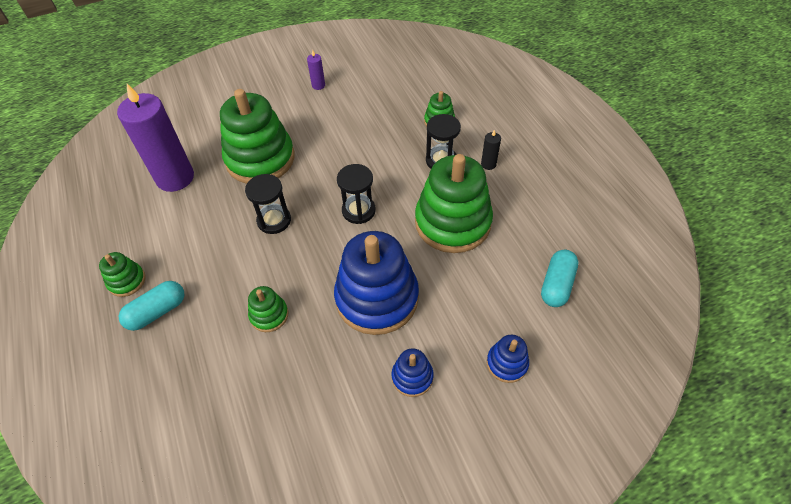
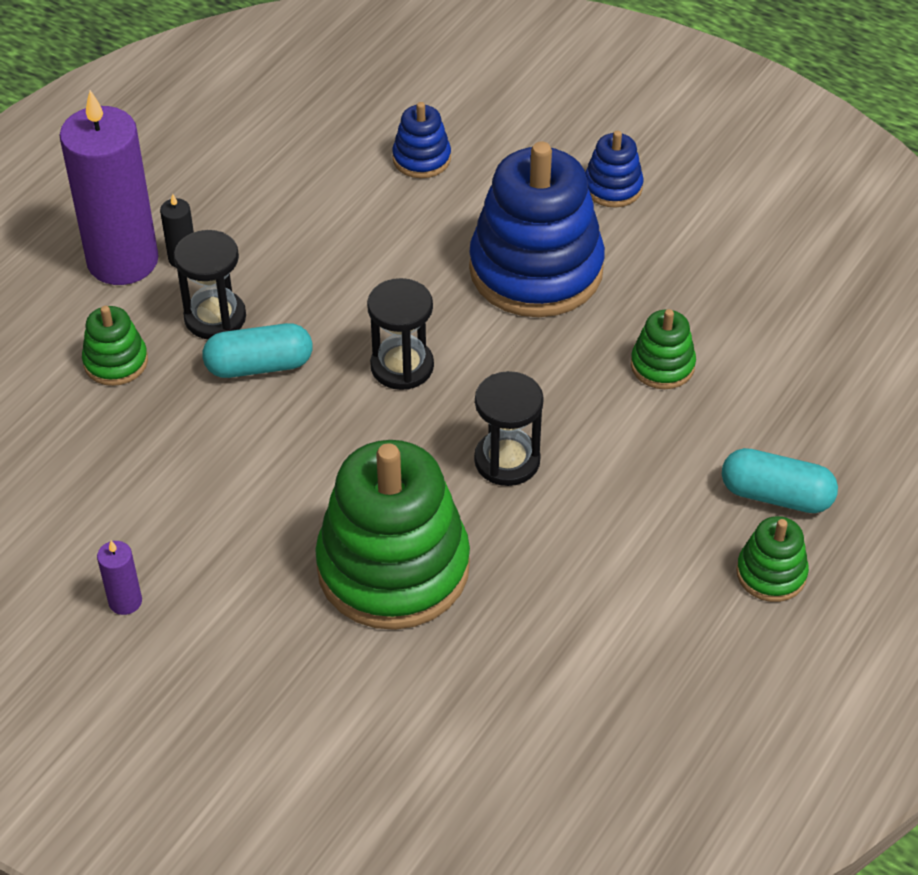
camera: 125 degrees left, 5 degrees down
(175, 178) = (536, 670): purple candle -> purple candle (123, 260)
(452, 222) = (339, 250): green stacking toy -> none
(507, 363) = (520, 118): blue stacking toy -> blue stacking toy (421, 159)
(557, 284) = (365, 114): turquoise capsule -> turquoise capsule (259, 365)

